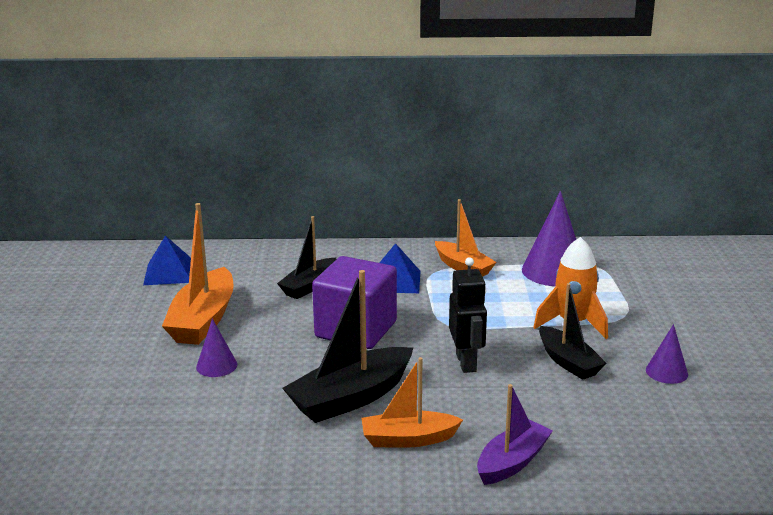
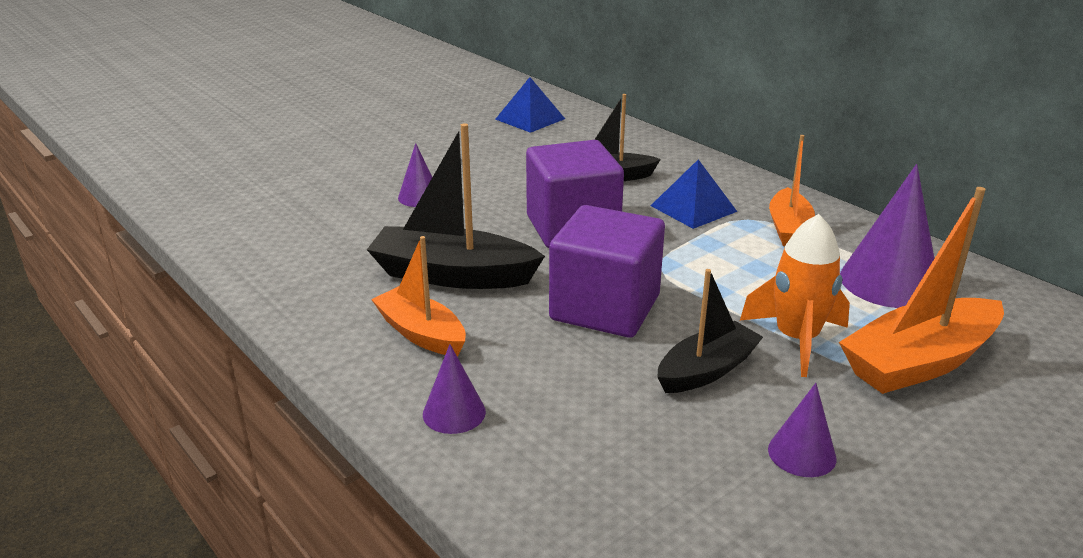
camera: 50 degrees right, 5 degrees up
(203, 320) = (480, 162): orange boat -> orange boat (919, 362)
(466, 362) = (605, 308): black robot -> purple cube
(512, 462) = (454, 413): purple boat -> purple cone
(568, 362) = (706, 370): black boat -> black boat turned 150 degrees counterclockwise

